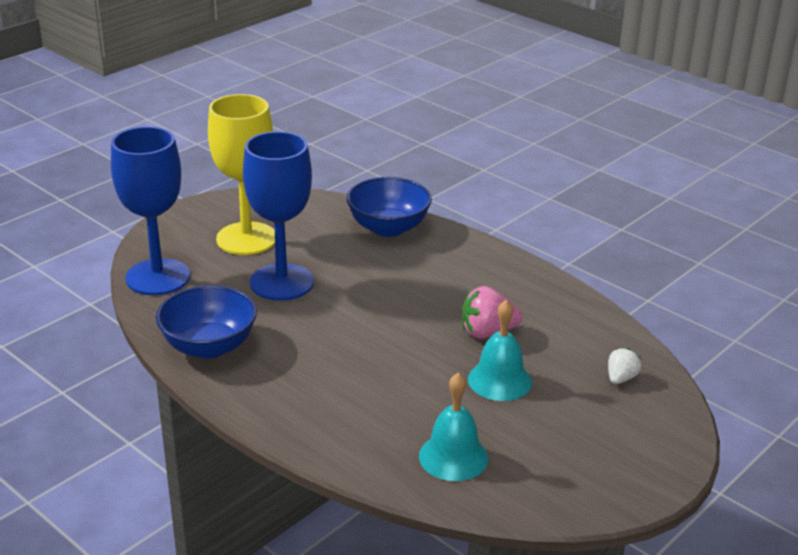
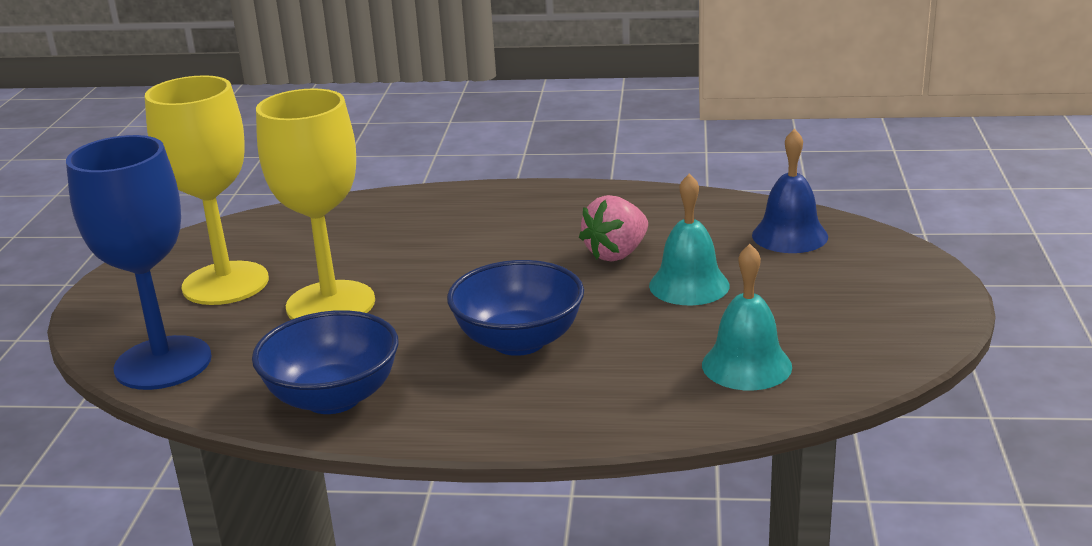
camera: 35 degrees left, 5 degrees down
(282, 282) = (330, 304): blue goblet -> yellow goblet
(388, 228) = (379, 212): blue bowl -> blue bowl (519, 341)
(621, 378) = (789, 235): white strawberry -> blue bell

